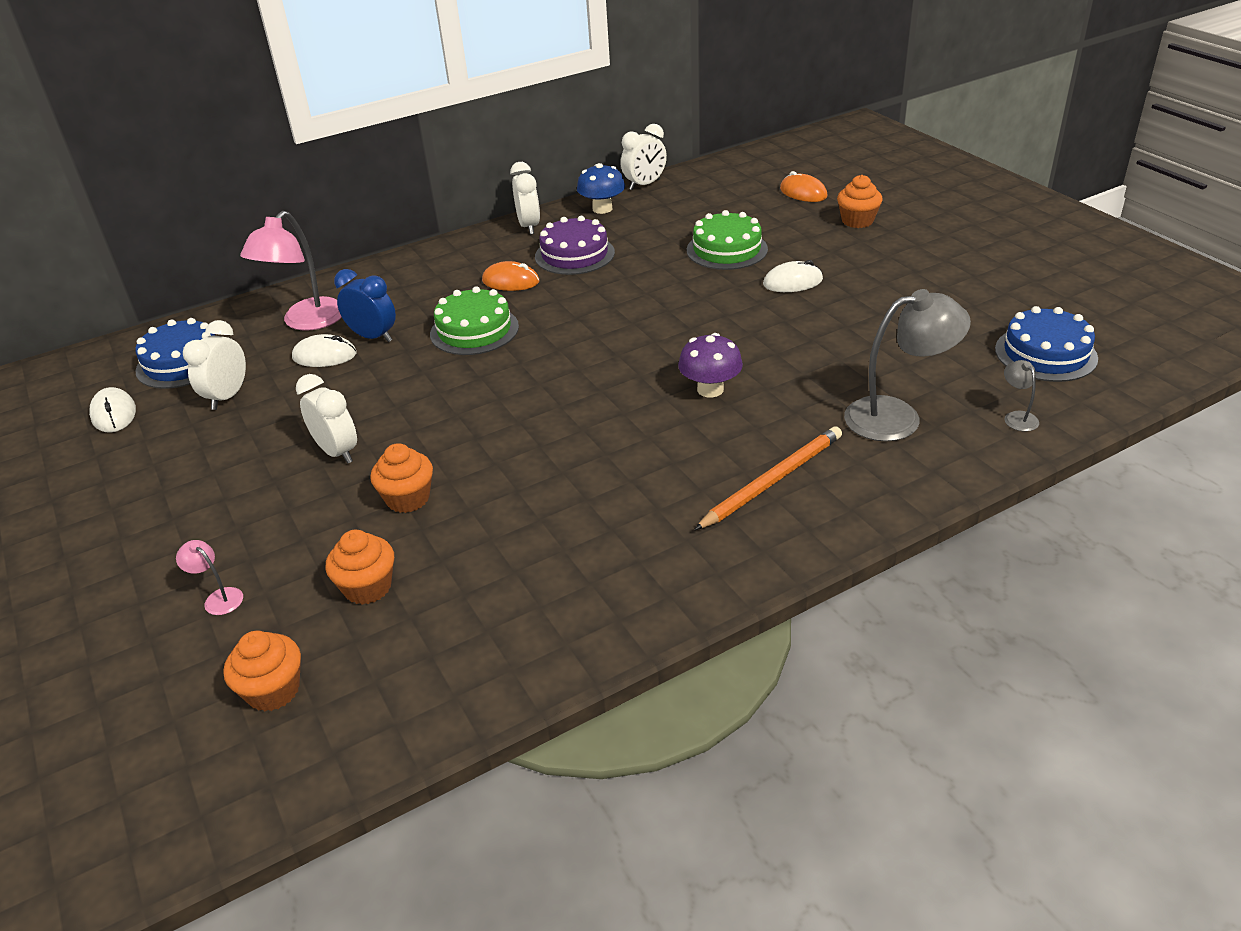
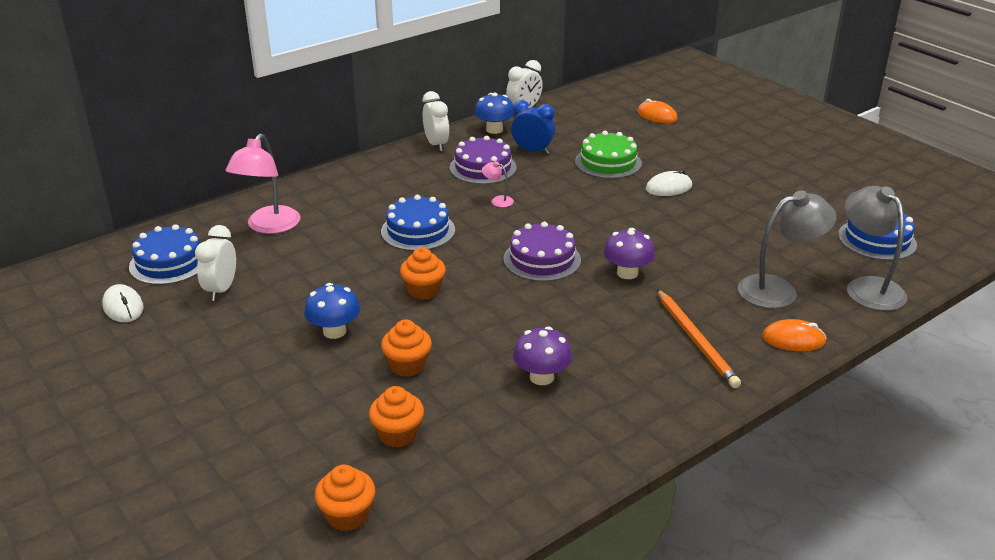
camera: 10 degrees left, 5 degrees down
(218, 598) = (274, 449): pink lamp -> pink lamp (498, 200)
(324, 356) = (295, 254): white mouse -> none
(337, 452) = (334, 331): white clock -> blue mushroom
(373, 337) = (332, 238): blue clock -> blue clock (532, 151)
(474, 330) = (418, 231): green cake -> blue cake
(511, 281) = (435, 190): orange mouse -> orange mouse (793, 339)
(564, 521) = (541, 377): none -> purple mushroom
(610, 369) = (542, 259): none -> purple cake
(772, 480) = (696, 340): orange pencil -> orange pencil turned 120 degrees clockwise
(857, 221) = (706, 138): orange cupcake -> orange cupcake (423, 290)
(1017, 417) = (867, 287): grey lamp -> grey lamp, size x2.26

